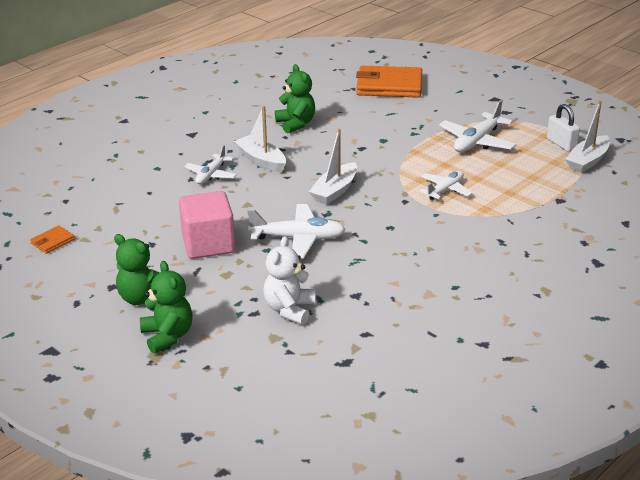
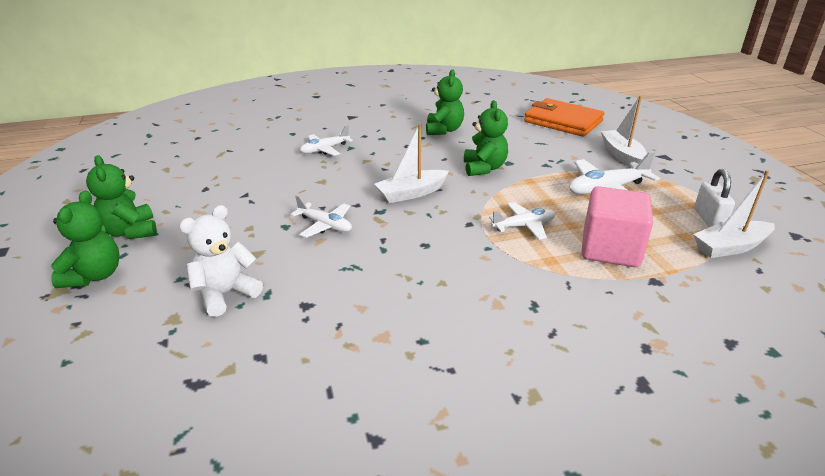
camera: 30 degrees right, 0 degrees up
(53, 241) = (143, 163): orange wallet -> none
(208, 244) = (245, 204): pink cube -> pink cube (610, 249)
(261, 161) = (379, 150): white boat -> white boat (622, 155)
(298, 238) = (325, 225): white plane -> white plane, size x0.65
(369, 151) = (484, 168): none -> green teddy bear

